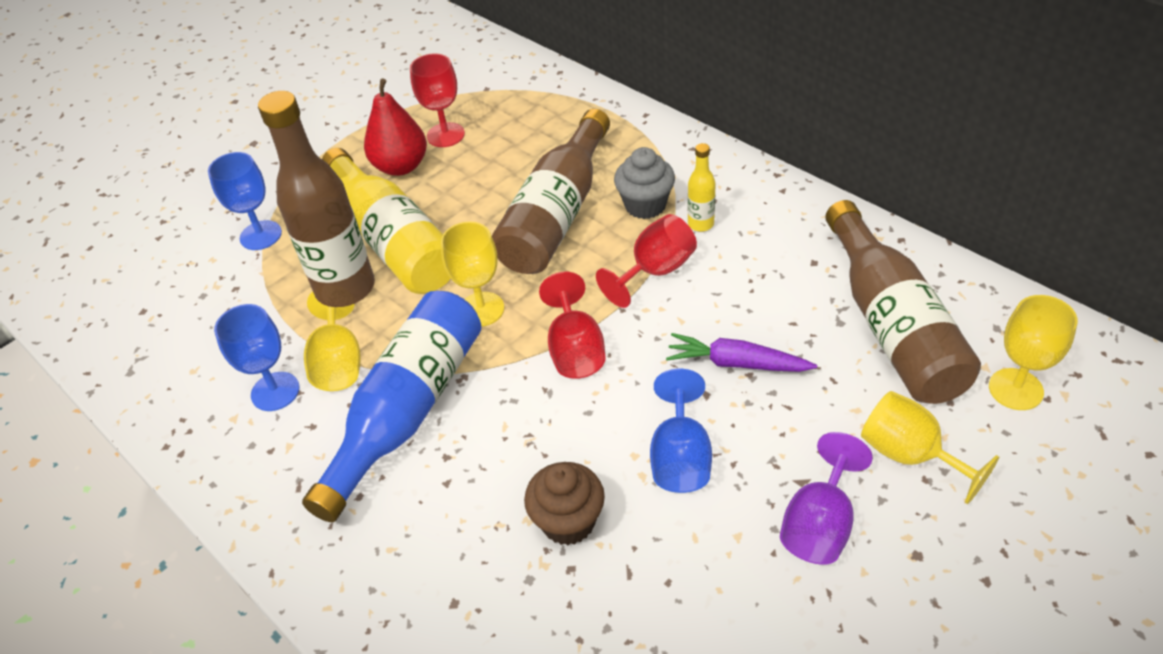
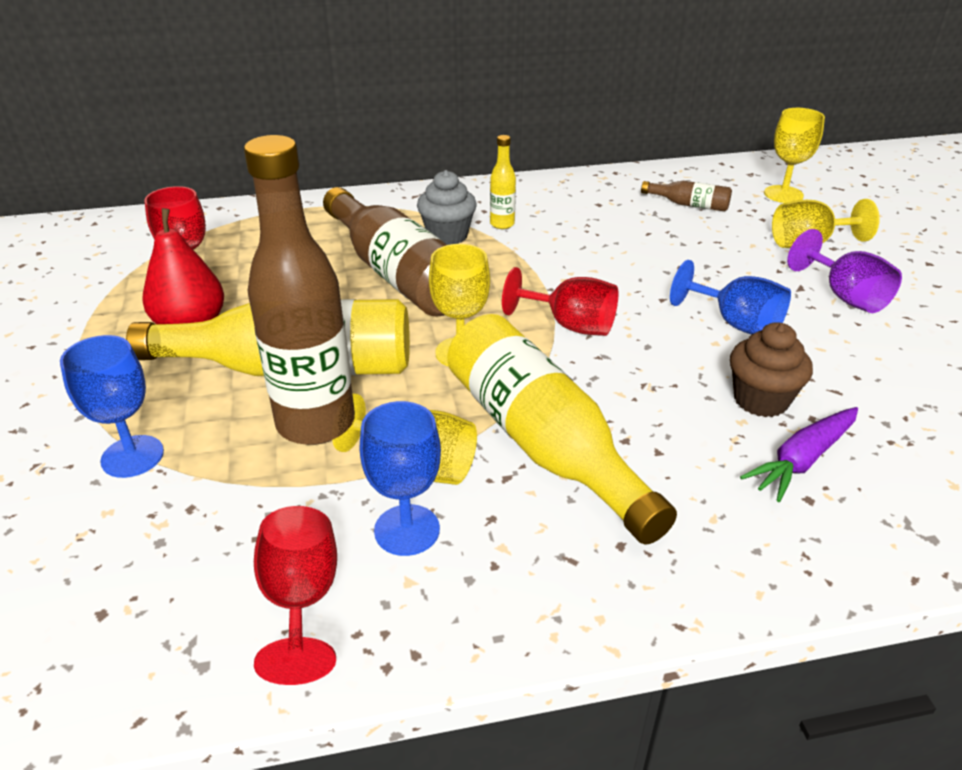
camera: 60 degrees left, 10 degrees down
(408, 410) = (542, 442): blue bottle -> yellow bottle
(655, 271) = (527, 260): red goblet -> red goblet (301, 600)
(737, 363) = (664, 266): purple carrot -> purple carrot (802, 460)
(891, 325) = (689, 205): brown bottle -> brown bottle, size x0.44

